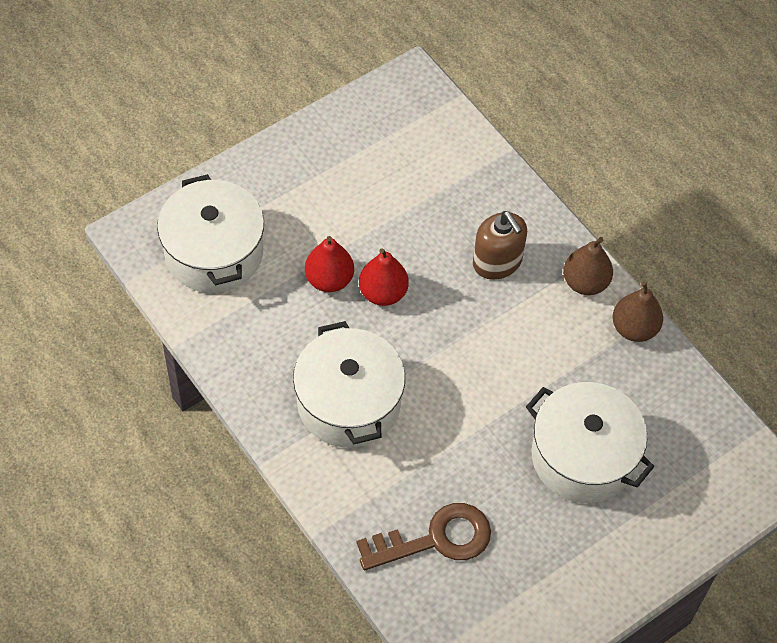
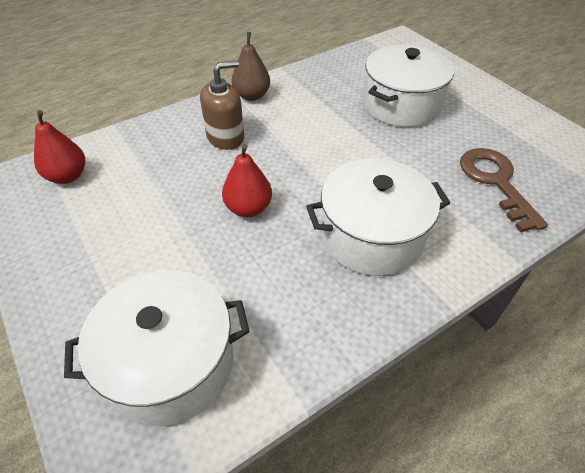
camera: 85 degrees left, 10 degrees down
(329, 280) = (227, 249): red pear -> red pear (67, 176)
(634, 328) = (293, 78): brown pear -> none

